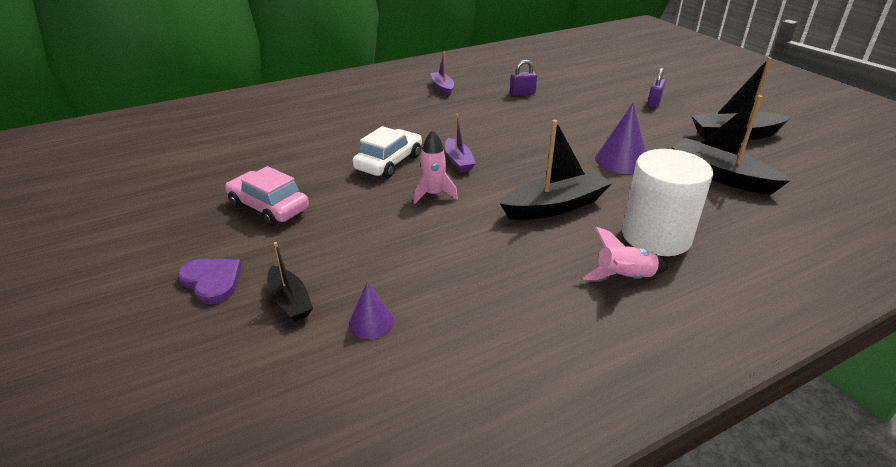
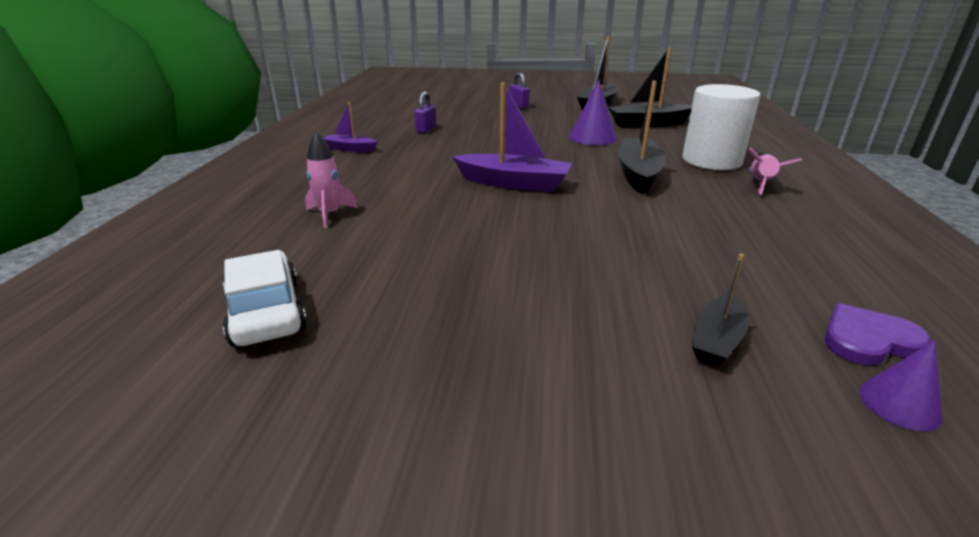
camera: 55 degrees left, 5 degrees down
(212, 281) = (631, 393): purple heart -> purple heart (868, 340)
(268, 207) = (477, 304): pink car -> none
(290, 301) = (716, 340): black boat -> black boat turned 120 degrees clockwise
(371, 322) = (781, 299): purple cone -> purple cone (899, 404)
(389, 162) = (468, 211): white car -> white car (266, 312)
(433, 194) = (563, 209): pink rocket -> pink rocket (330, 214)
(458, 161) = (513, 183): purple boat -> purple boat, size x1.75

